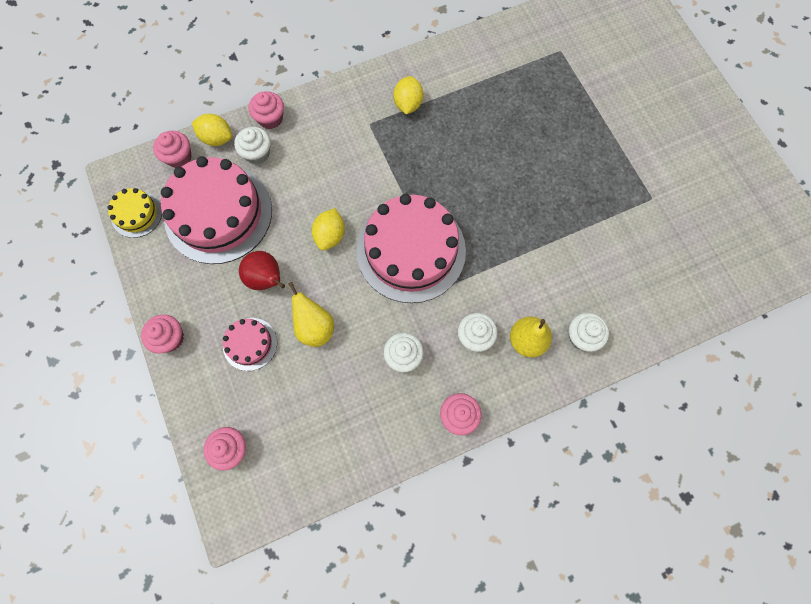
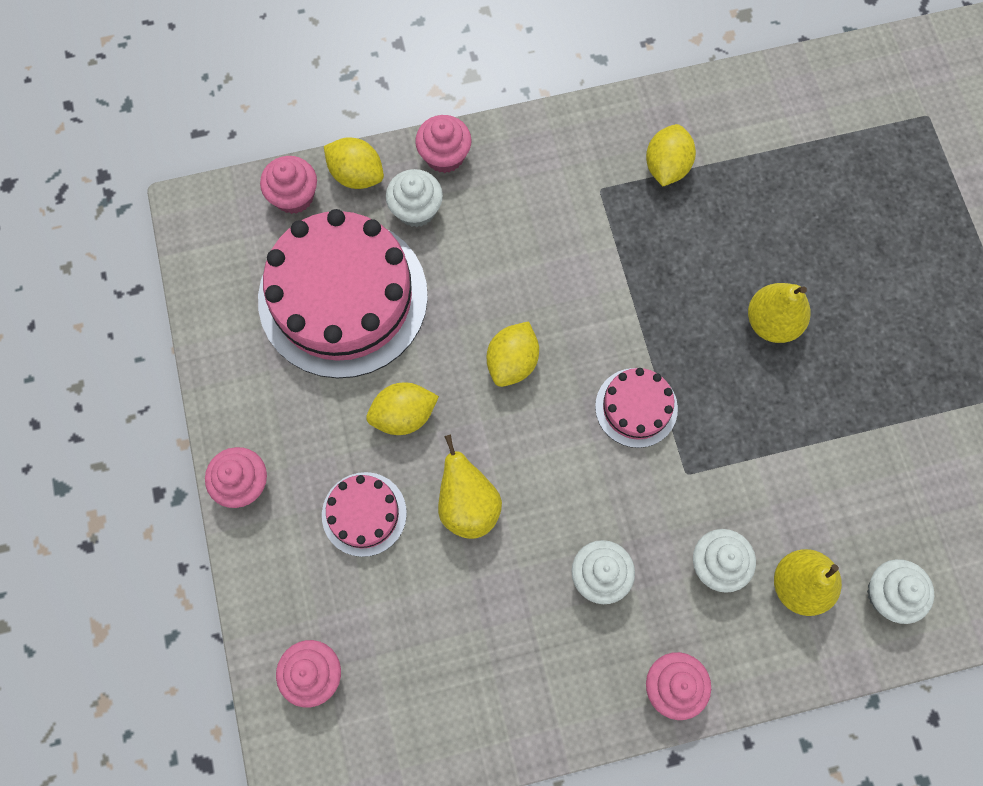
camera: 10 degrees right, 0 degrees up
(137, 214) = (217, 277): yellow cake -> none
(267, 279) = (404, 415): red pear -> yellow lemon
(411, 250) = (636, 407): pink cake -> pink cake, size x0.47
(486, 186) = (771, 322): none -> yellow pear

